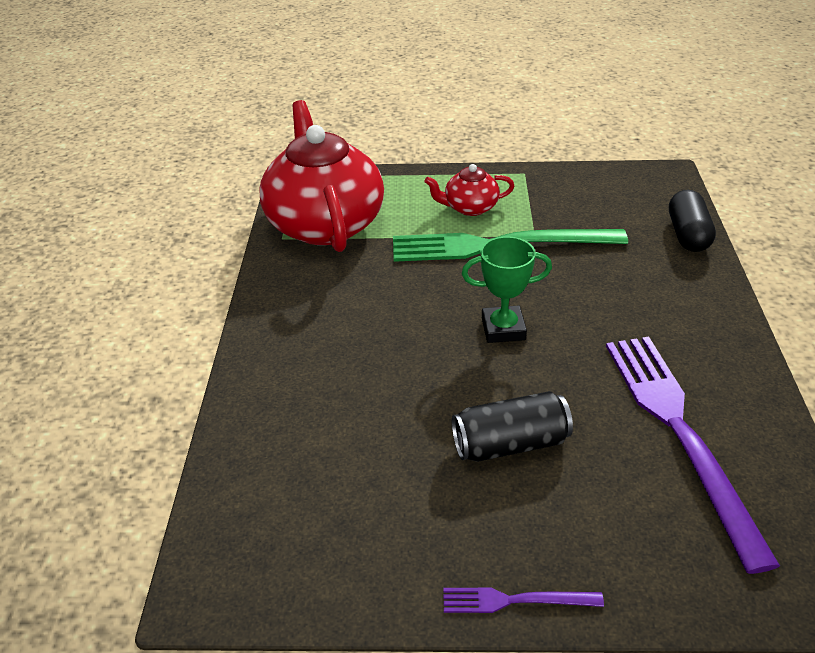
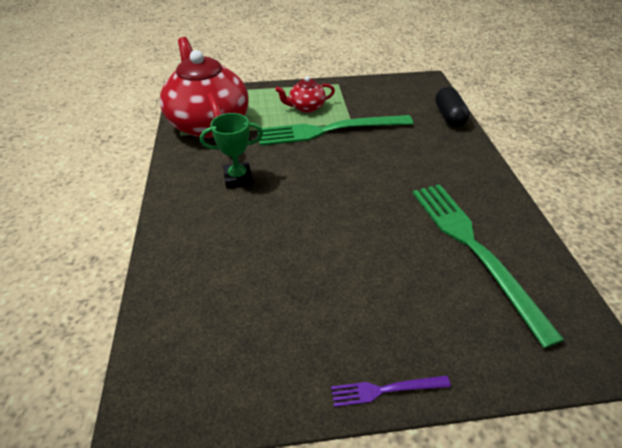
camera: 10 degrees left, 5 degrees up
(503, 329) = (342, 186): green trophy -> green trophy (238, 178)
(510, 444) = (361, 268): black can -> none
(679, 432) = (473, 248): purple fork -> green fork

